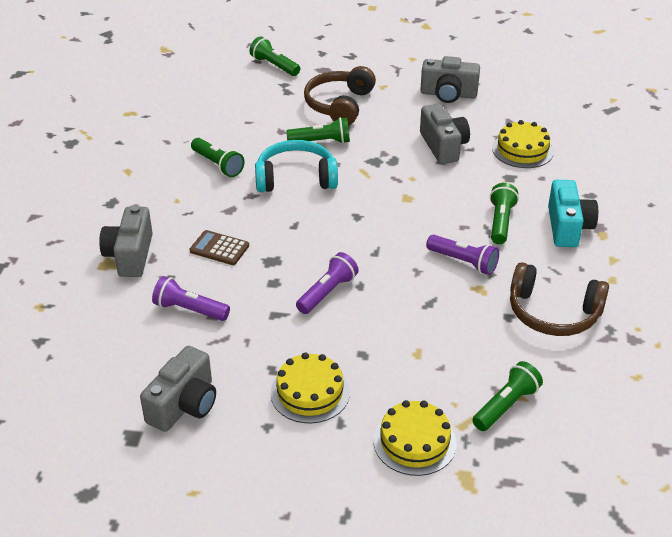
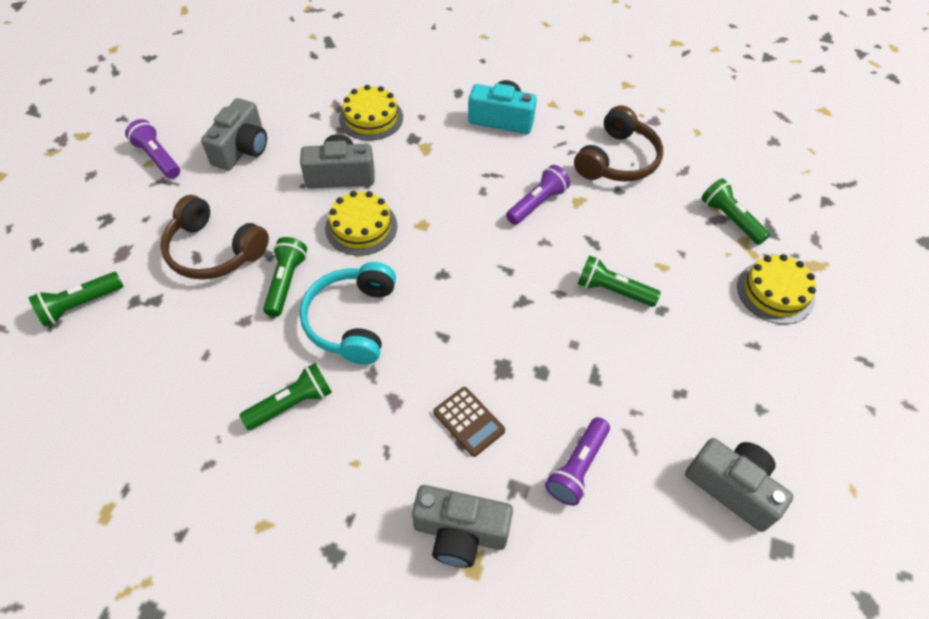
camera: 80 degrees left, 15 degrees up
(219, 248) = (468, 421): brown calculator -> brown calculator turned 75 degrees counterclockwise
(310, 392) = (714, 364): yellow cake -> yellow cake (361, 227)
(327, 292) = (566, 324): purple flashlight -> purple flashlight (157, 158)
(500, 222) = (482, 162): green flashlight -> green flashlight (612, 291)

